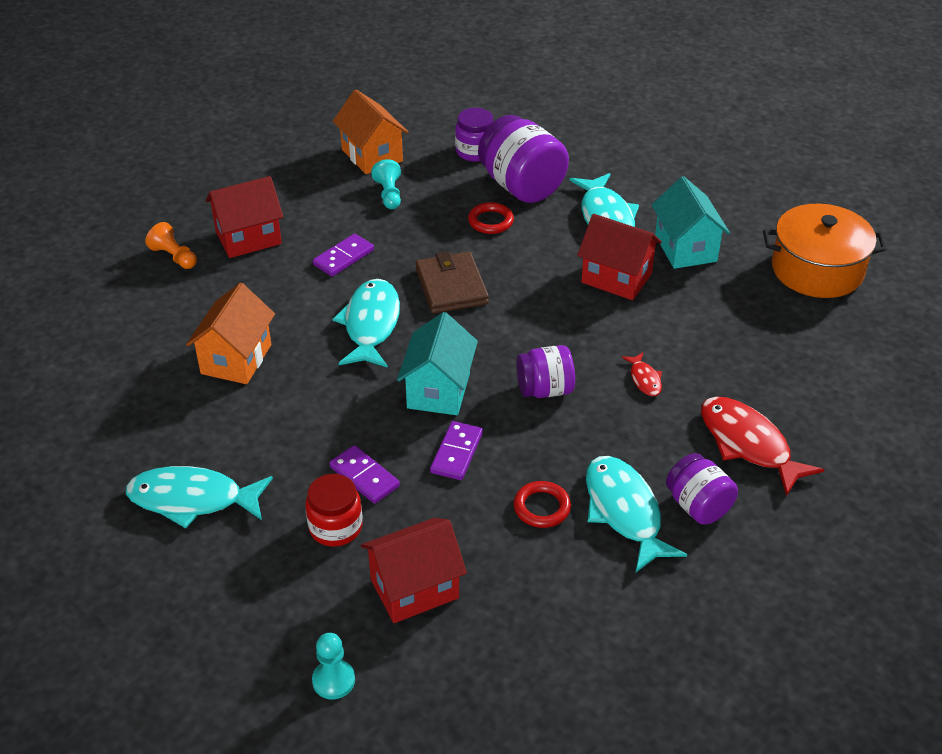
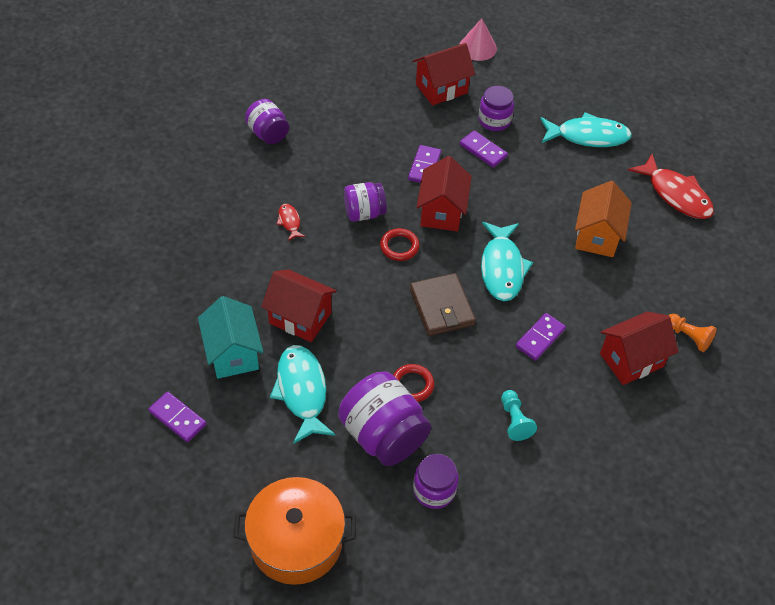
camera: 175 degrees right, 10 degrees up
(333, 680) = (477, 47): turquoise pawn -> pink cone
(335, 527) = (494, 120): red jar -> purple jar
(372, 155) = (543, 481): orange house -> none
(438, 390) = (442, 212): turquoise house -> red house
(542, 507) = (367, 132): red ring -> red ring (399, 246)
(624, 511) = (315, 130): turquoise fish -> none
(728, 200) = (177, 418): none -> purple domino
(748, 444) = (225, 173): red fish -> red fish (676, 194)
(817, 269) = (120, 330): orange pot -> orange pot (296, 541)

